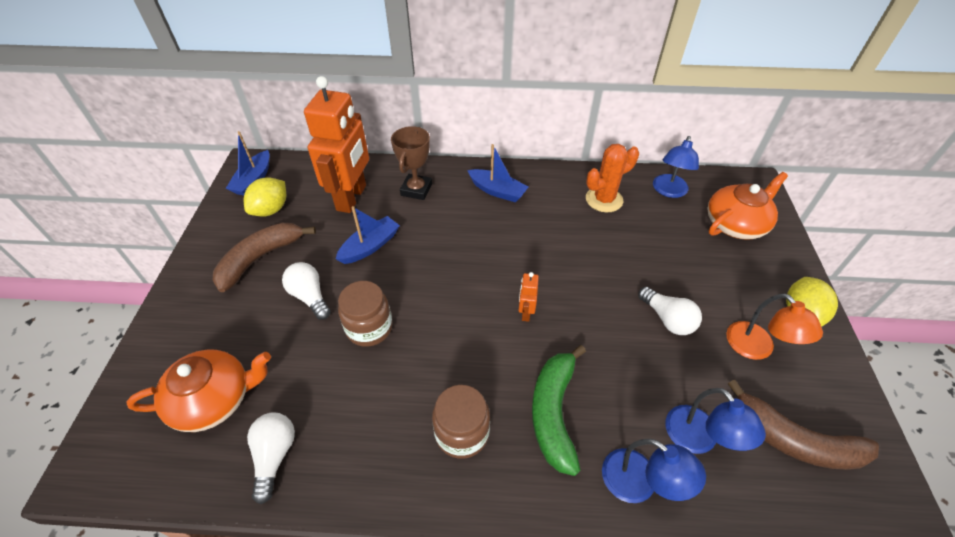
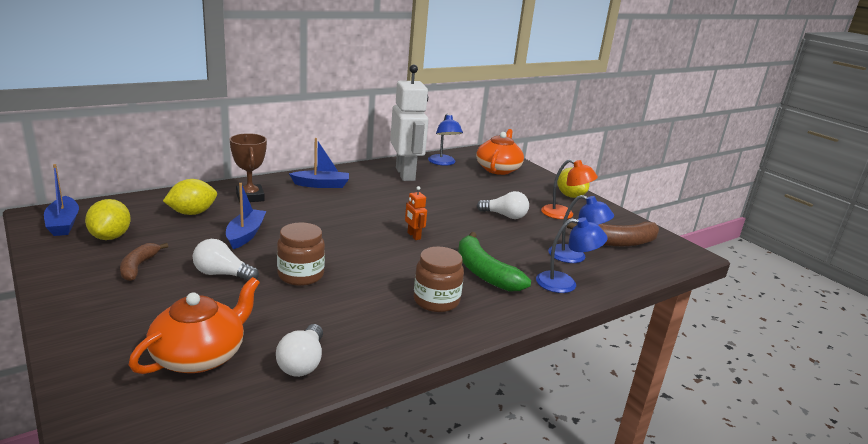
camera: 40 degrees left, 25 degrees down
(260, 258) = (138, 267): brown banana -> brown banana, size x0.60
(275, 456) = (302, 363): white light bulb -> white light bulb turned 135 degrees counterclockwise
(352, 198) = (192, 213): orange robot -> yellow lemon
(604, 199) = (405, 174): orange cactus -> white robot

